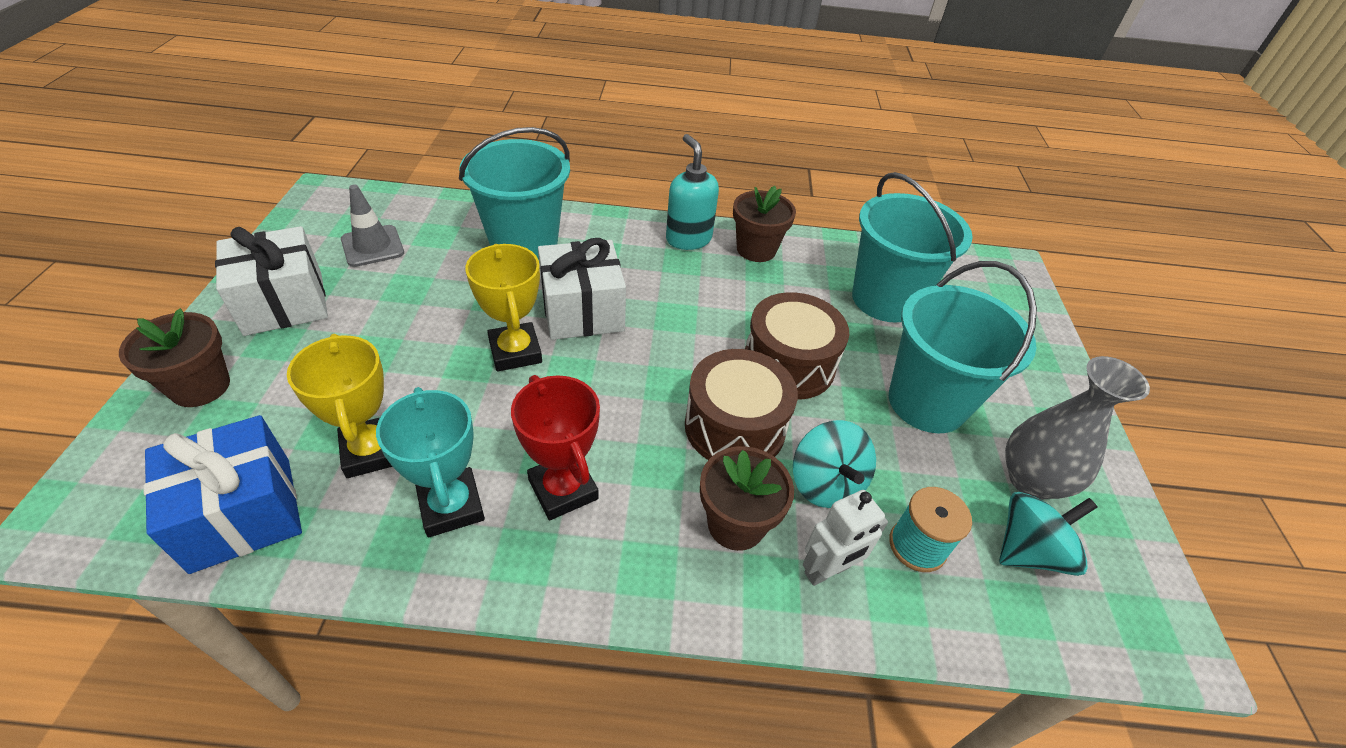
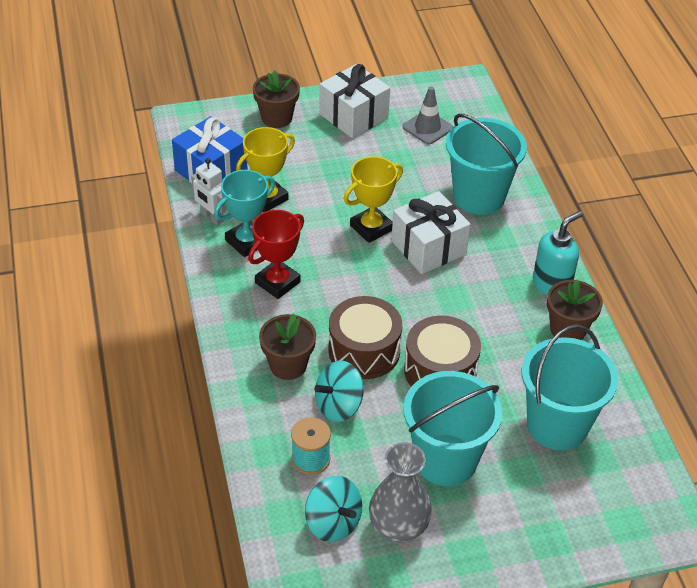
camera: 75 degrees right, 0 degrees up
(827, 570) = (274, 414): white robot -> white robot (211, 217)

